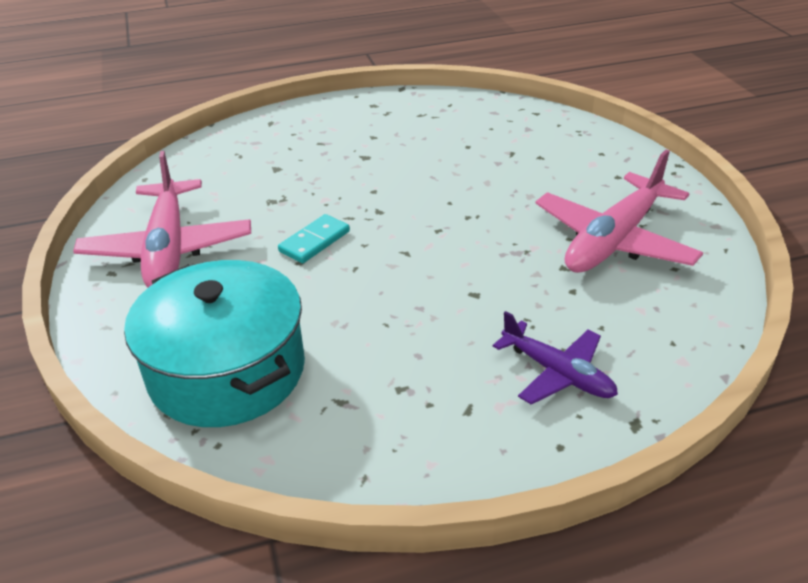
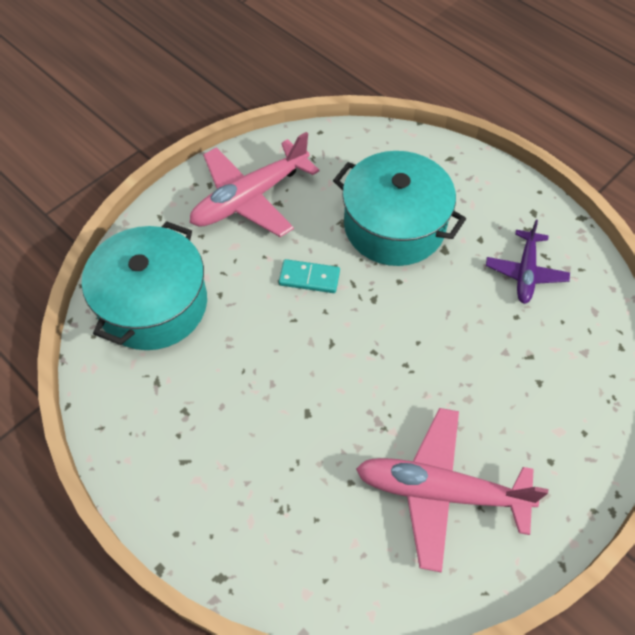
camera: 60 degrees right, 20 degrees up
(309, 173) = (394, 226): none -> turquoise pot
(557, 373) = (247, 506): purple plane -> purple plane (525, 272)

